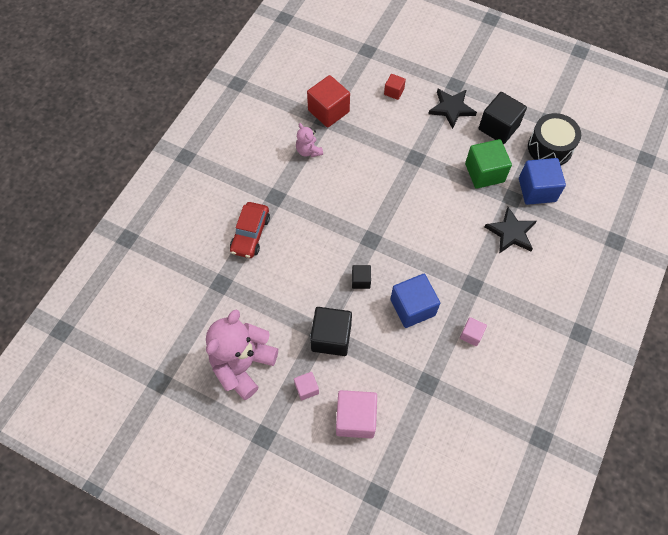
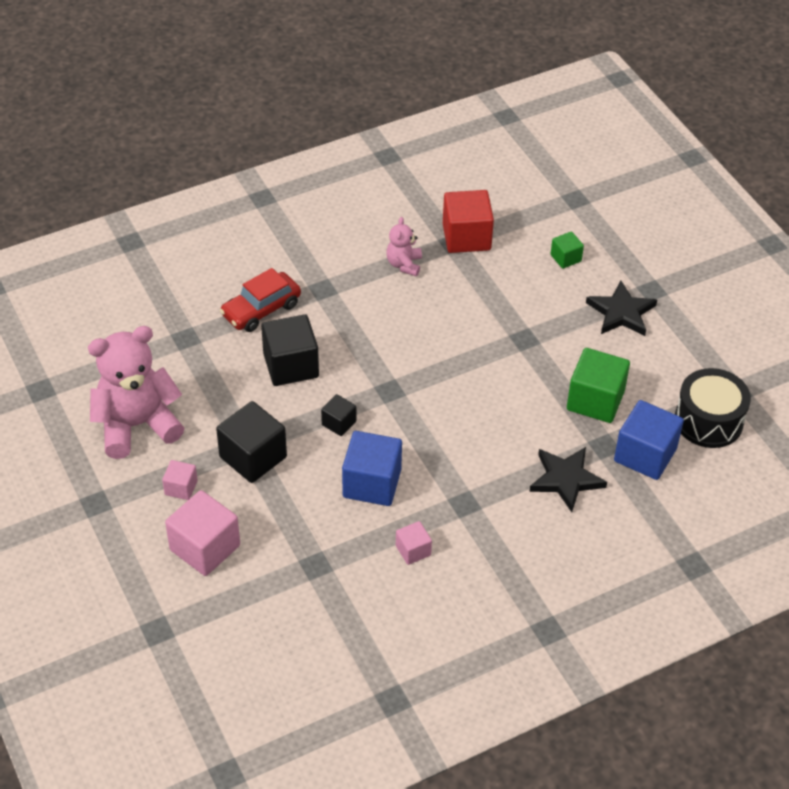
camera: 35 degrees right, 15 degrees down
(394, 92) = (565, 258): red cube -> green cube
(498, 127) = (662, 364): black cube -> black cube (291, 365)

